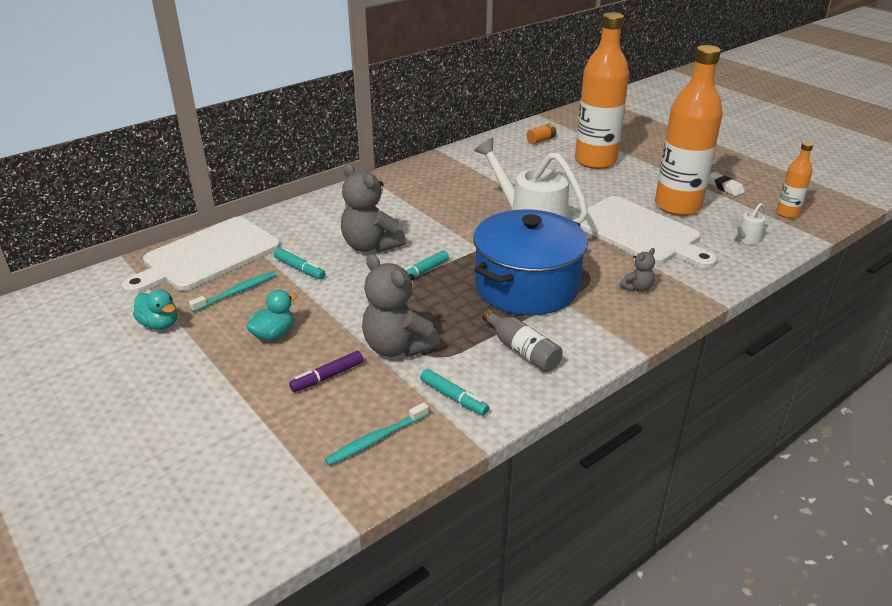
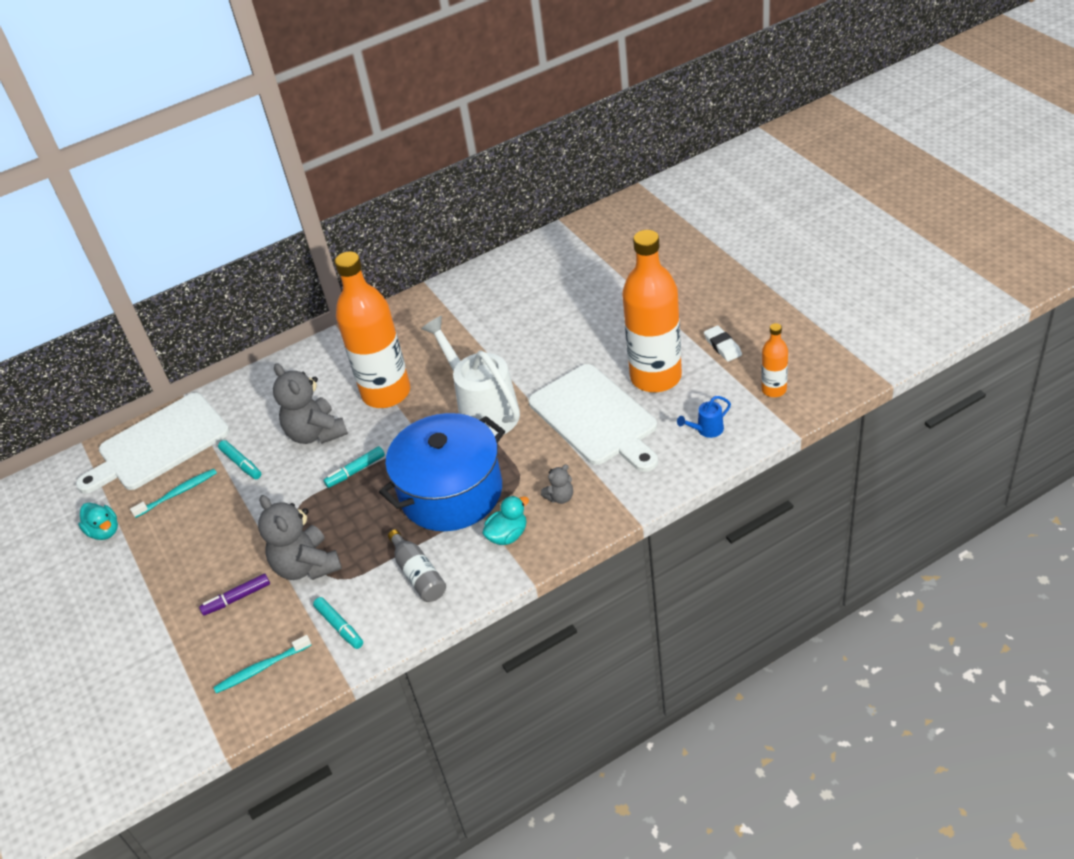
camera: 15 degrees right, 10 degrees up
(273, 334) = (201, 547): turquoise duck -> turquoise duck (508, 535)
(541, 140) = (546, 266): orange battery -> none
(595, 161) = (594, 302): orange bottle -> orange bottle (386, 393)
(745, 239) = (706, 430): white watering can -> blue watering can

